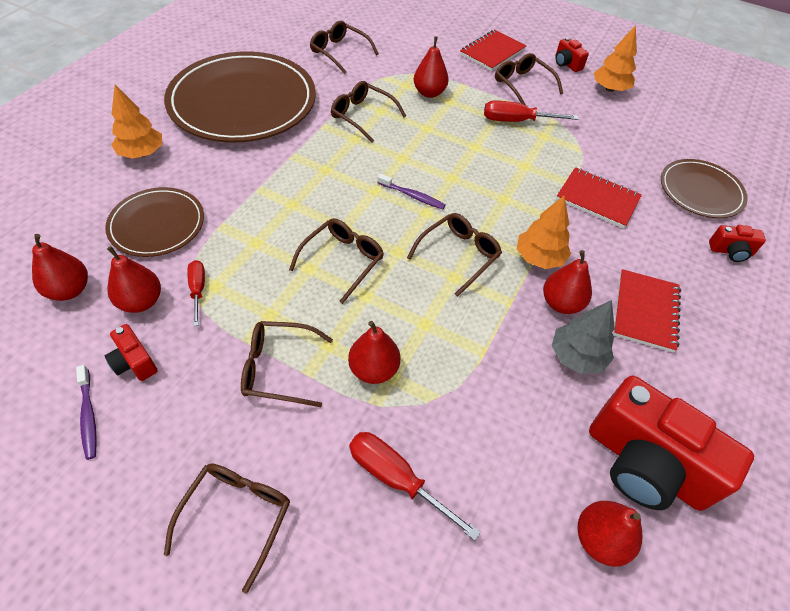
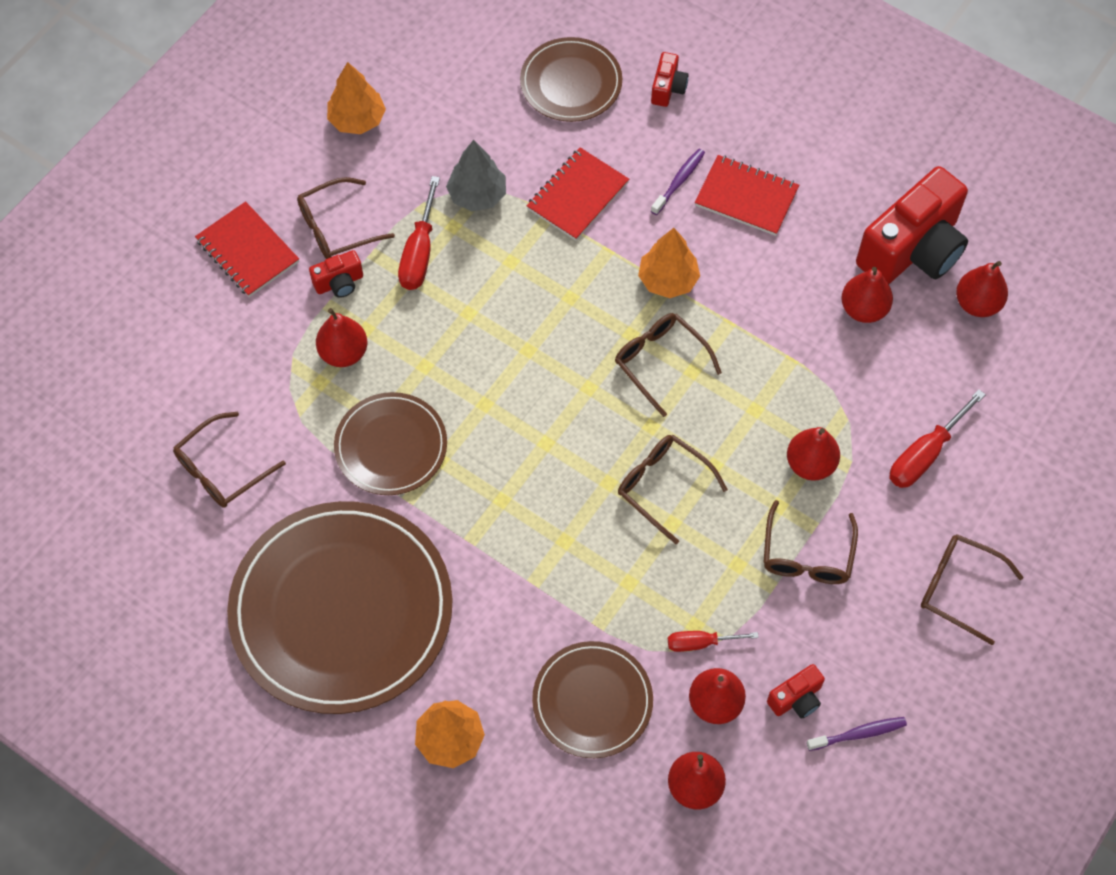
camera: 80 degrees left, 10 degrees up
(363, 116) = (391, 446): brown glasses -> brown plate
(412, 196) = (559, 400): purple toothbrush -> purple toothbrush (679, 181)
(561, 303) = (733, 273): red pear -> red pear (863, 309)
(566, 64) = (290, 158): red camera -> red camera (339, 283)
(577, 356) = (799, 275): grey tree -> grey tree (477, 195)

